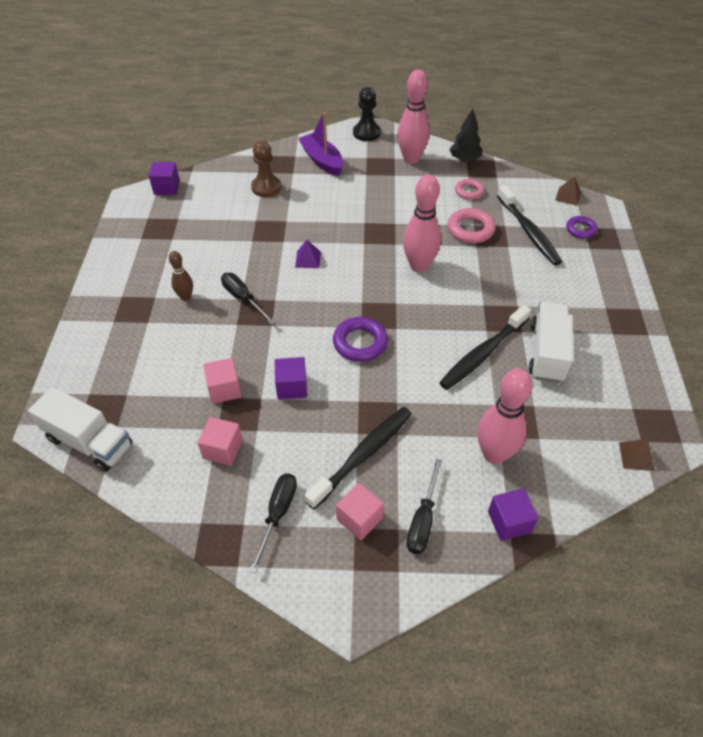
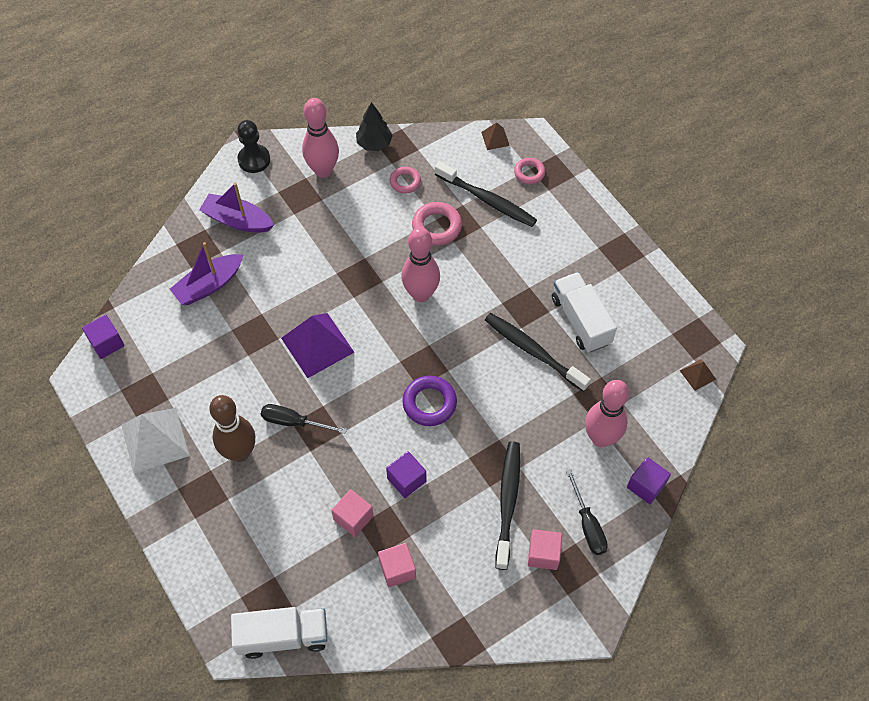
camera: 35 degrees left, 10 degrees up
(138, 258) = (155, 440): none -> white pyramid
(186, 297) = (240, 452): brown bowling pin -> brown bowling pin, size x1.86
(266, 187) = (209, 285): brown pawn -> purple boat
(277, 514) = (482, 591): black screwdriver -> none
(308, 259) = (317, 345): purple pyramid -> purple pyramid, size x2.08
(483, 353) = (533, 351): black toothbrush -> black toothbrush turned 120 degrees clockwise
(580, 229) = (529, 173): purple ring -> pink ring

